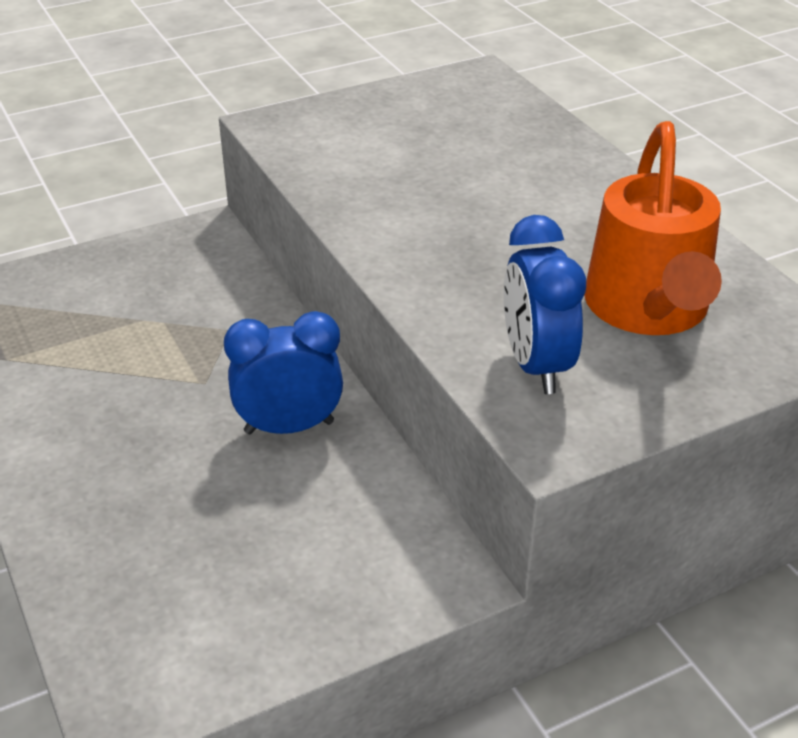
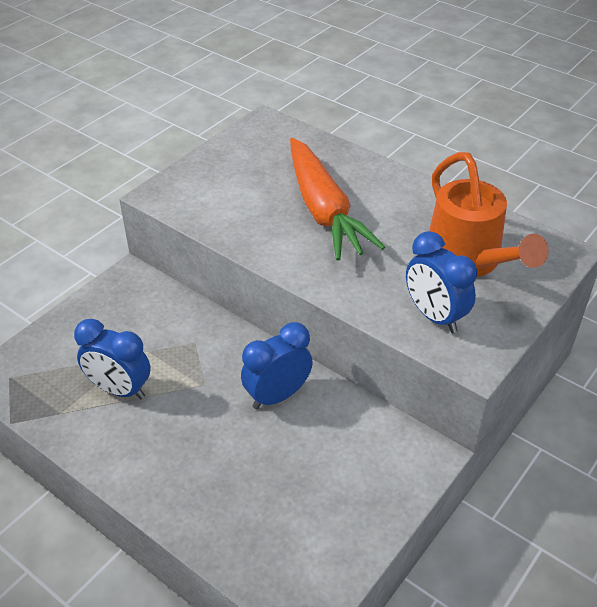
camera: 25 degrees left, 5 degrees up
(95, 355) = (120, 389): none -> blue clock
(477, 193) = (323, 210): none -> orange carrot

